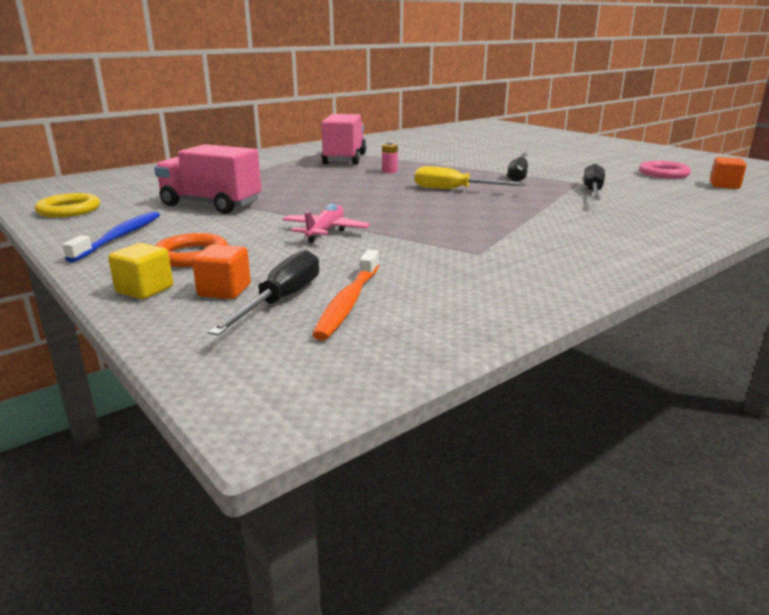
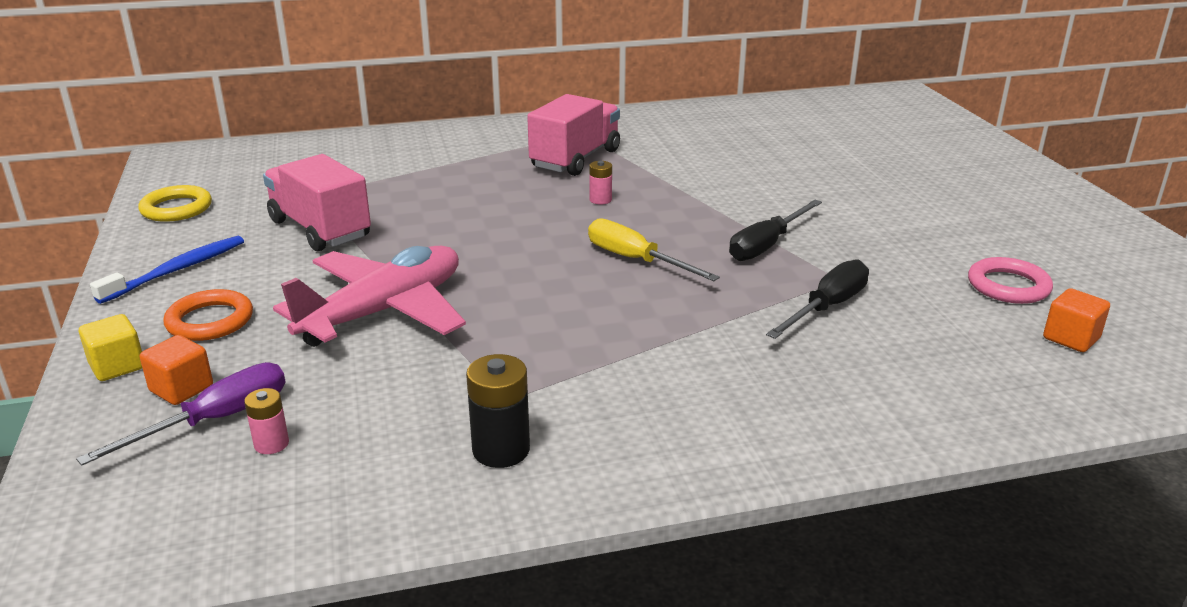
camera: 25 degrees right, 5 degrees up
(281, 300) = (215, 420): black screwdriver -> purple screwdriver
(325, 231) = (384, 311): pink plane -> pink plane, size x1.86
(348, 302) = (271, 444): orange toothbrush -> pink battery
(516, 274) = (501, 450): none -> black battery

